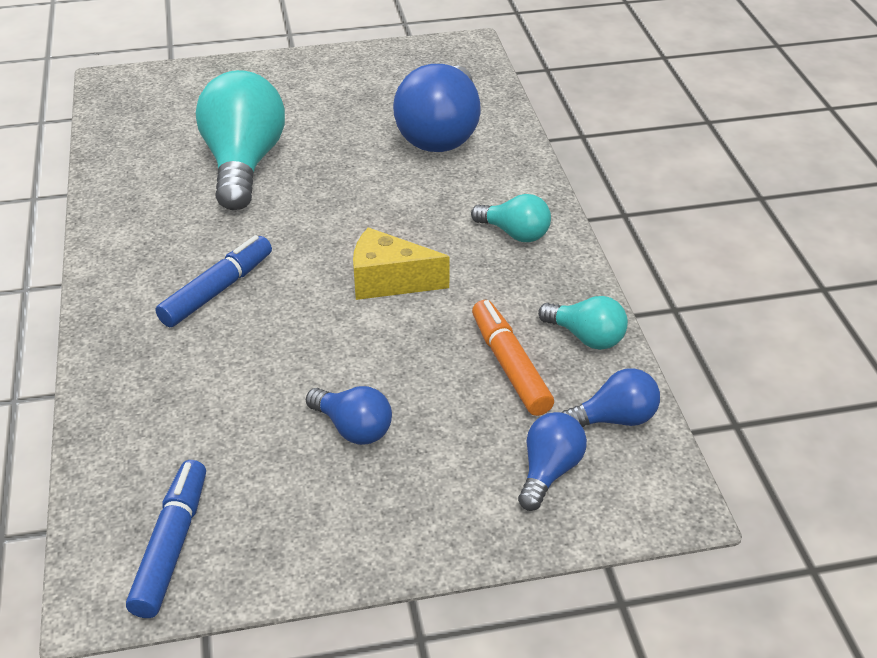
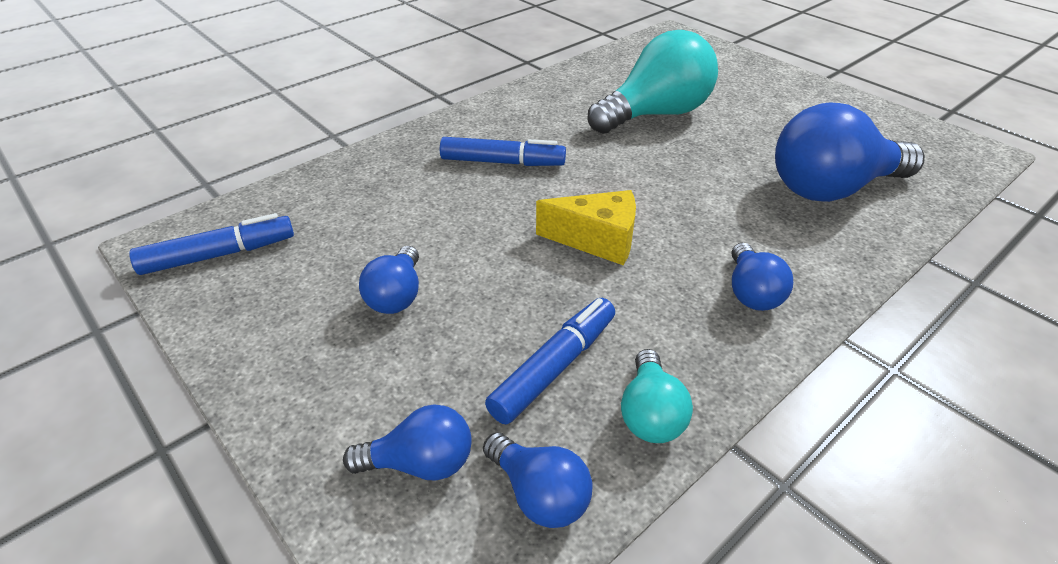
camera: 60 degrees right, 0 degrees up
(389, 281) = (597, 240): yellow cheese -> yellow cheese turned 120 degrees clockwise
(510, 366) = (554, 367): orange marker -> blue marker
(515, 233) = (751, 292): turquoise light bulb -> blue light bulb

